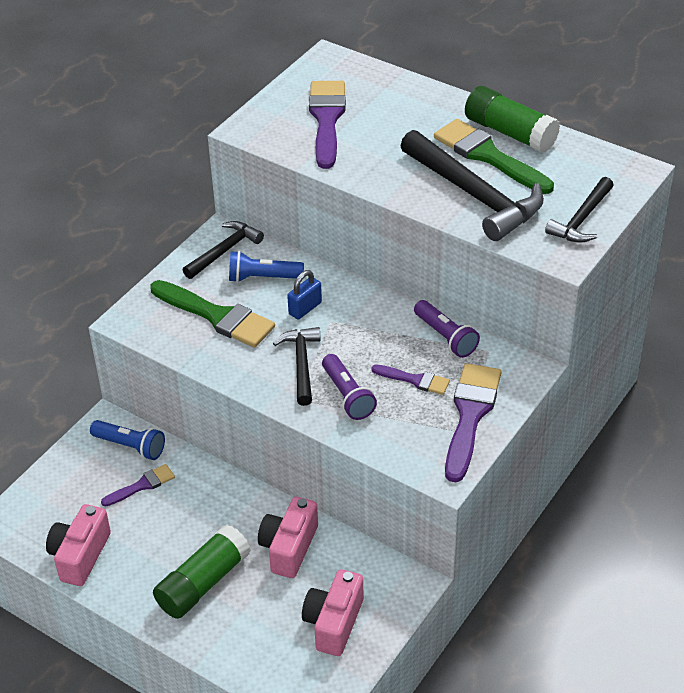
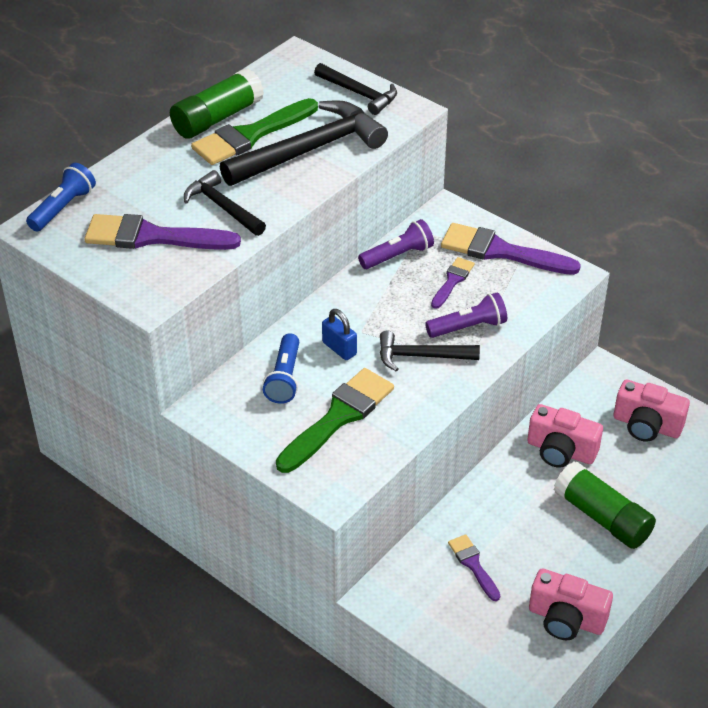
camera: 85 degrees left, 0 degrees up
(131, 446) = (416, 574): blue flashlight -> blue flashlight (63, 208)
(224, 251) = (232, 407): black hammer -> black hammer (223, 207)

